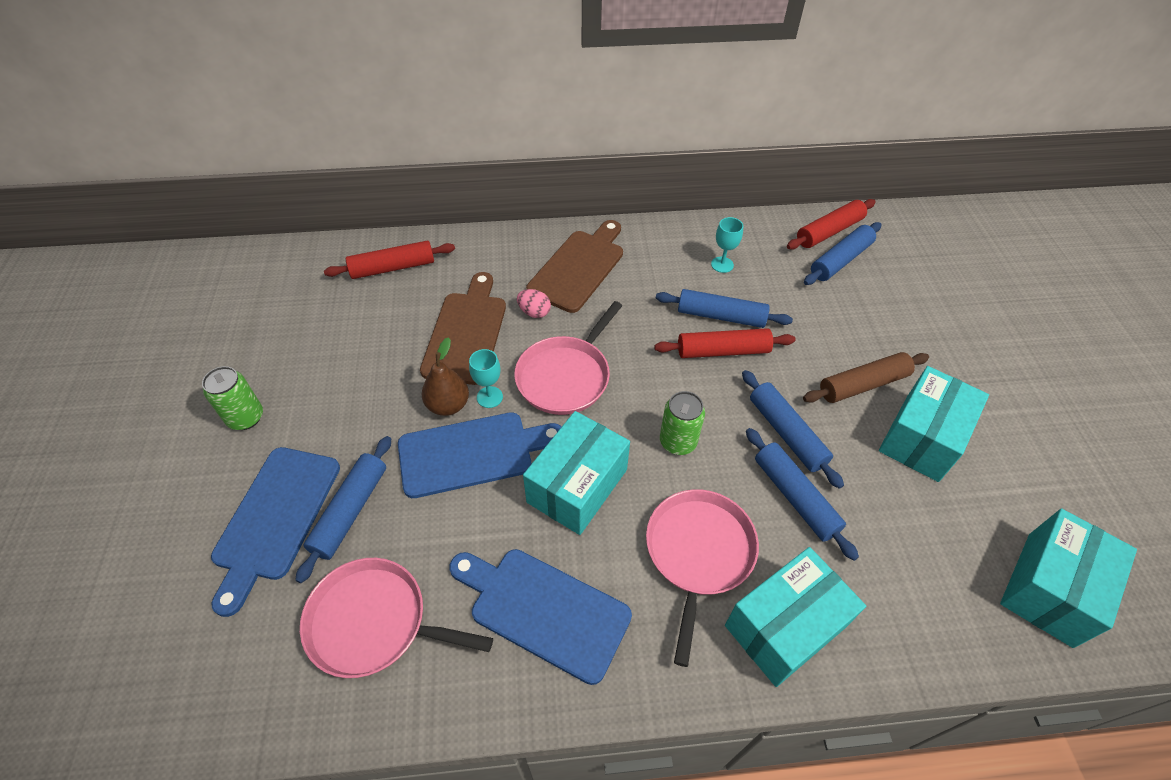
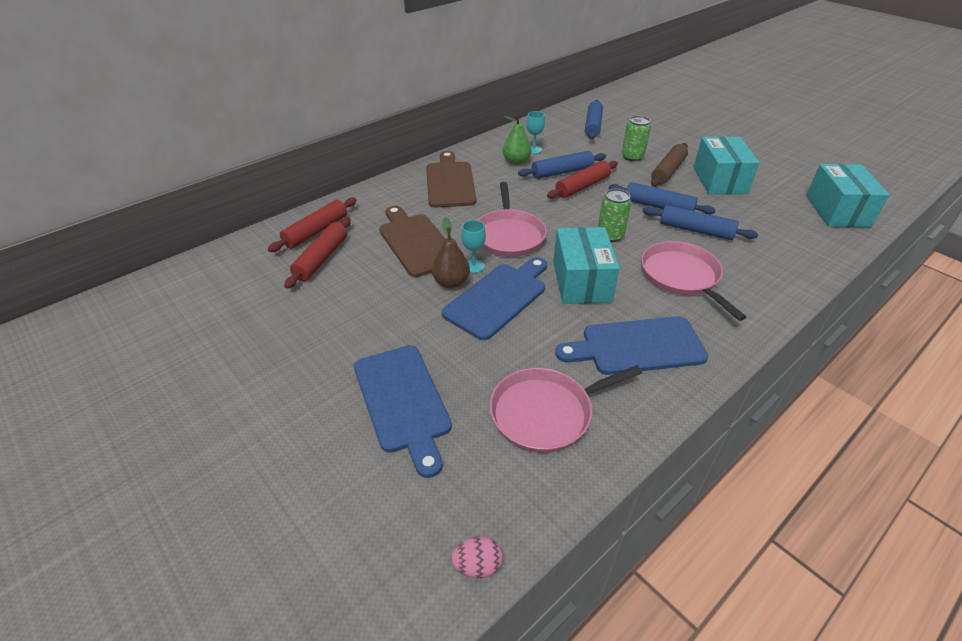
camera: 35 degrees left, 10 degrees down
(245, 417) = (303, 361): green can -> green can (632, 157)
(350, 511) = (454, 368): blue rolling pin -> none
(534, 312) = (449, 214): pink egg -> pink egg (477, 565)
(682, 273) = (516, 162): none -> green pear
(785, 626) = (758, 284): turquoise box -> none
(829, 231) = (572, 116): red rolling pin -> red rolling pin (321, 258)

